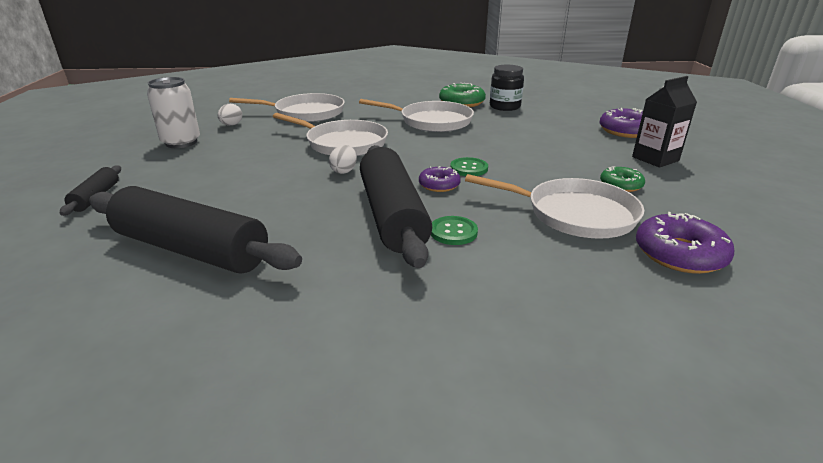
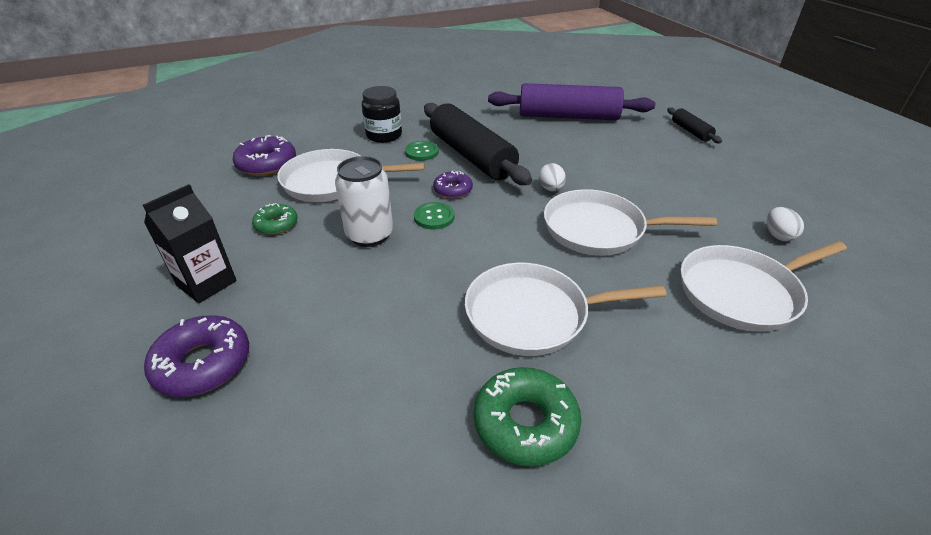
camera: 160 degrees right, 10 degrees up
(181, 142) = (761, 193): white can -> white can (369, 235)
(191, 250) = (568, 116): black rolling pin -> purple rolling pin
(504, 107) = (427, 425): black jar -> black jar (384, 135)

